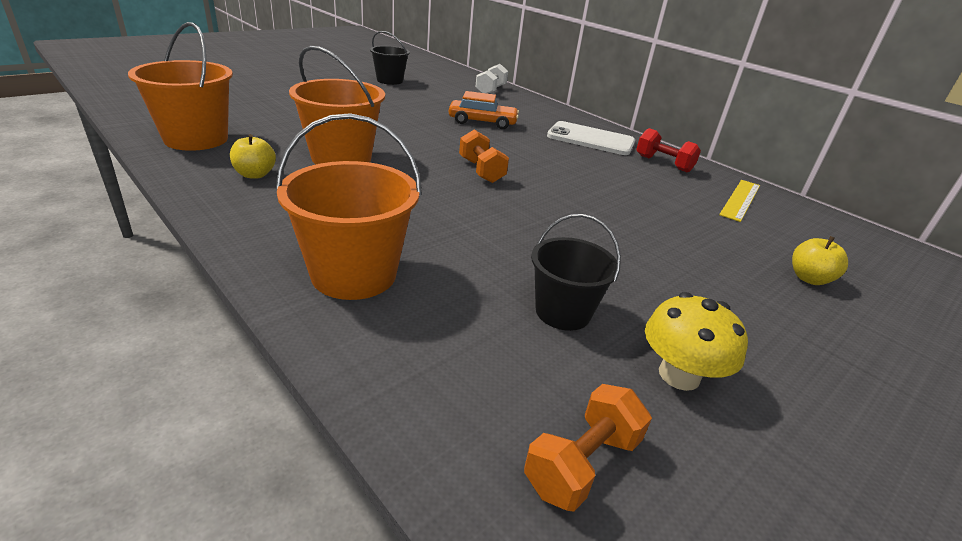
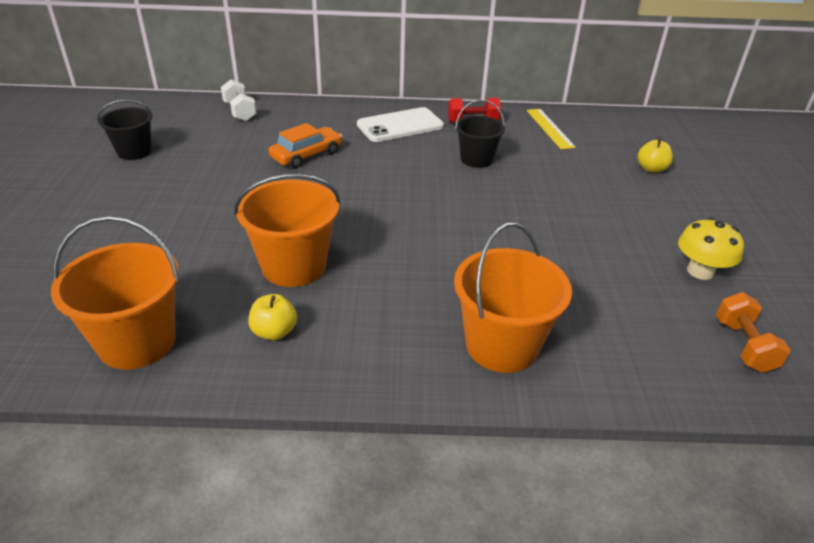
camera: 45 degrees left, 5 degrees up
(481, 171) = (399, 206): orange dumbbell -> none
(562, 312) = (616, 277): black bucket -> black bucket (476, 159)

